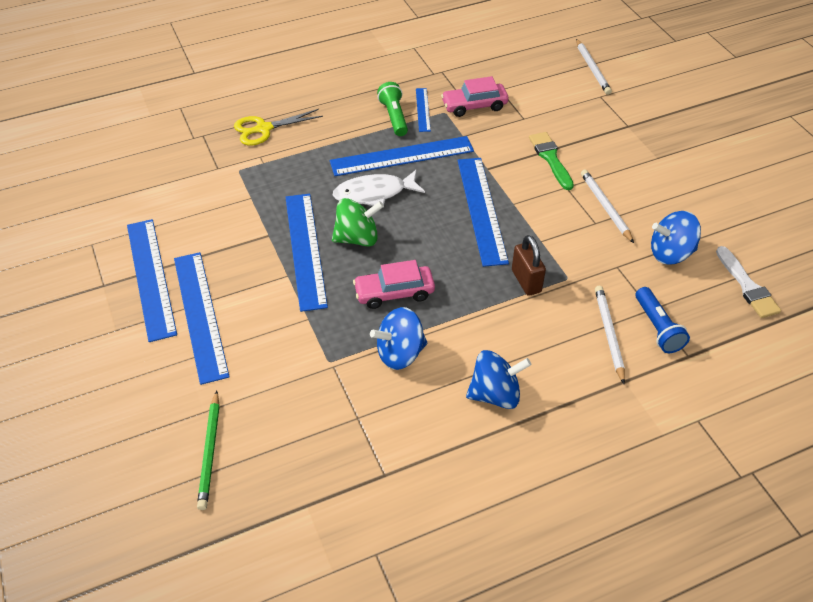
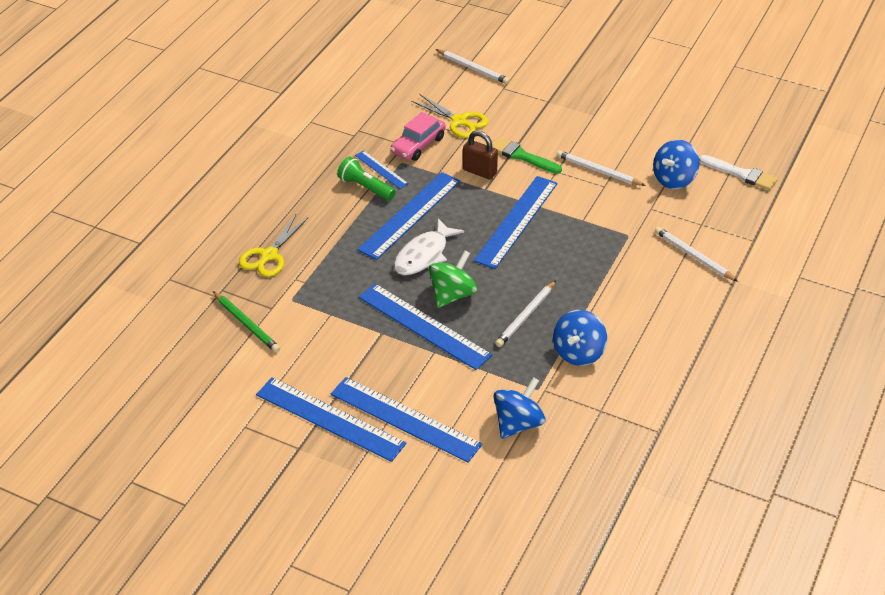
camera: 40 degrees left, 5 degrees down
(210, 452) = (531, 497): green pencil -> green pencil (246, 324)
(394, 293) = (526, 316): pink car -> white pencil
(481, 209) = (516, 221): blue ruler -> blue ruler turned 75 degrees clockwise
(495, 394) = (668, 338): blue spinning top -> blue spinning top (518, 423)
(526, 281) = (604, 253): brown padlock -> brown padlock (479, 171)
(530, 104) = (459, 121): none -> yellow scissors
(657, 328) = (718, 234): blue flashlight -> none

